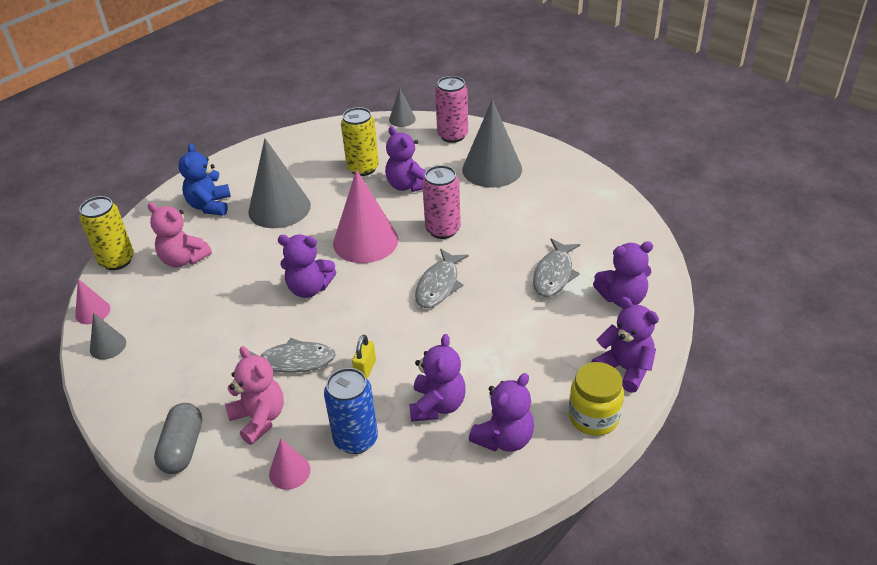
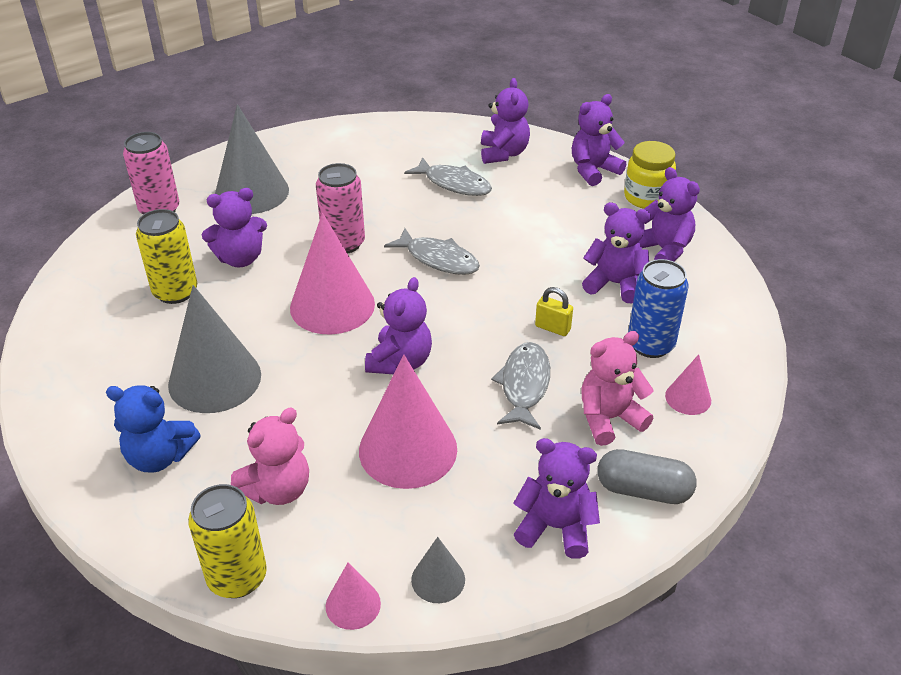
camera: 80 degrees left, 0 degrees up
(148, 399) = (555, 527): none -> purple teddy bear
(220, 310) = (408, 449): none -> pink cone
(402, 119) = (86, 245): grey cone -> none

